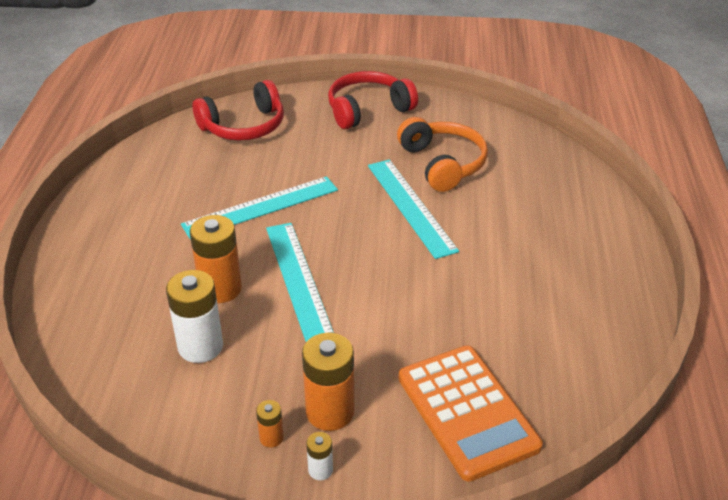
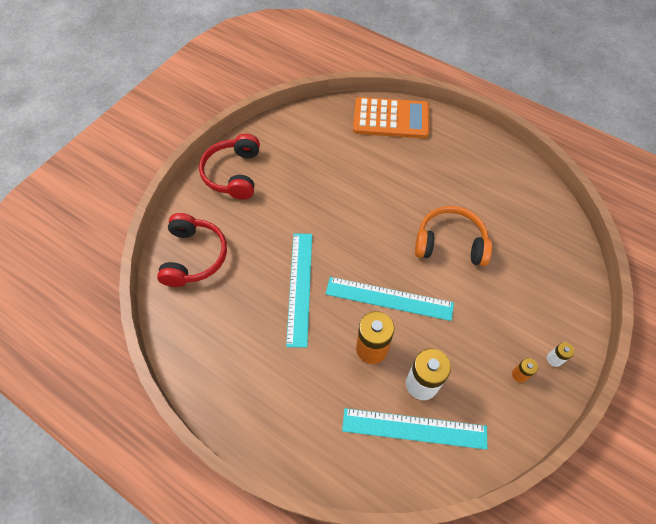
camera: 60 degrees left, 20 degrees up
(330, 412) = (512, 334): orange battery -> none
(410, 206) = (355, 203): turquoise ruler -> turquoise ruler (414, 428)
(443, 164) = (323, 165): orange headphones -> orange headphones (450, 243)
(467, 412) = (541, 266): orange calculator -> orange calculator (391, 119)

